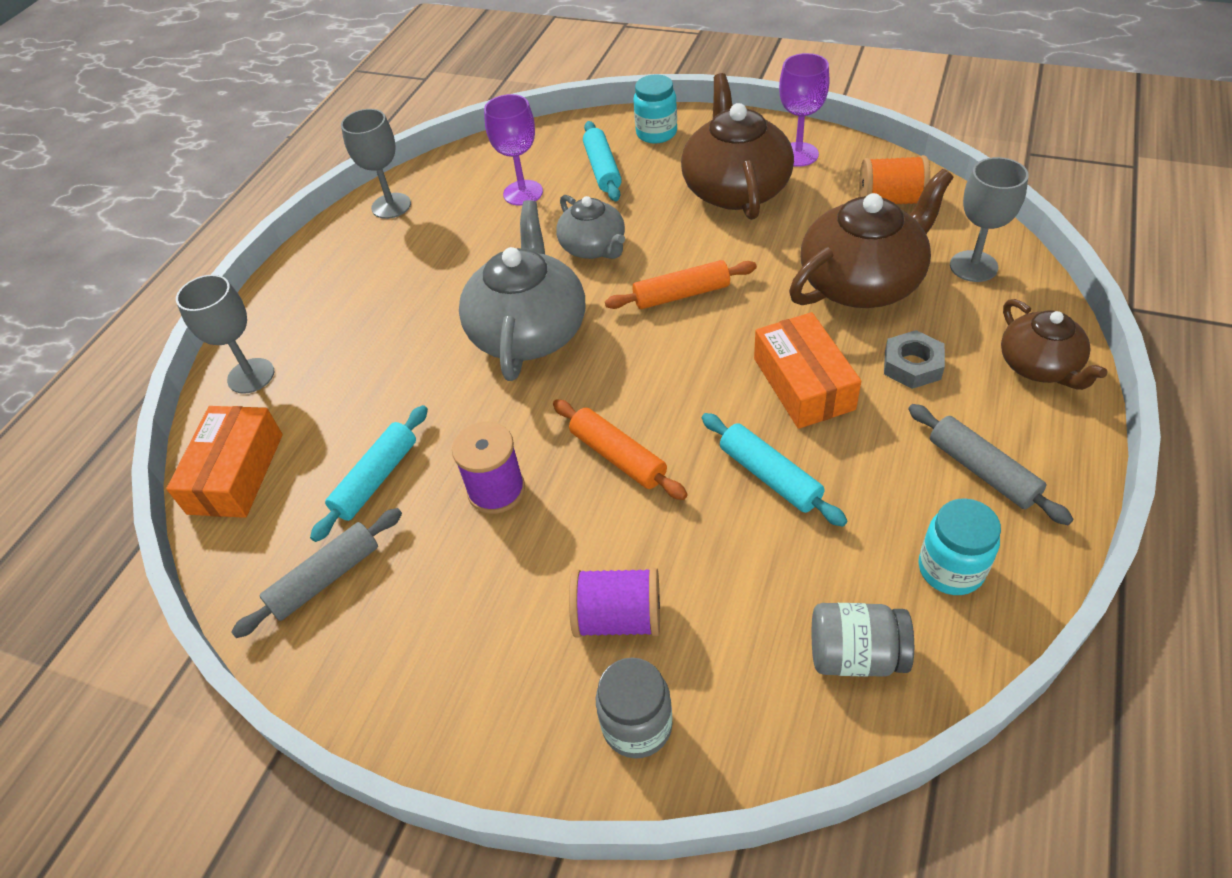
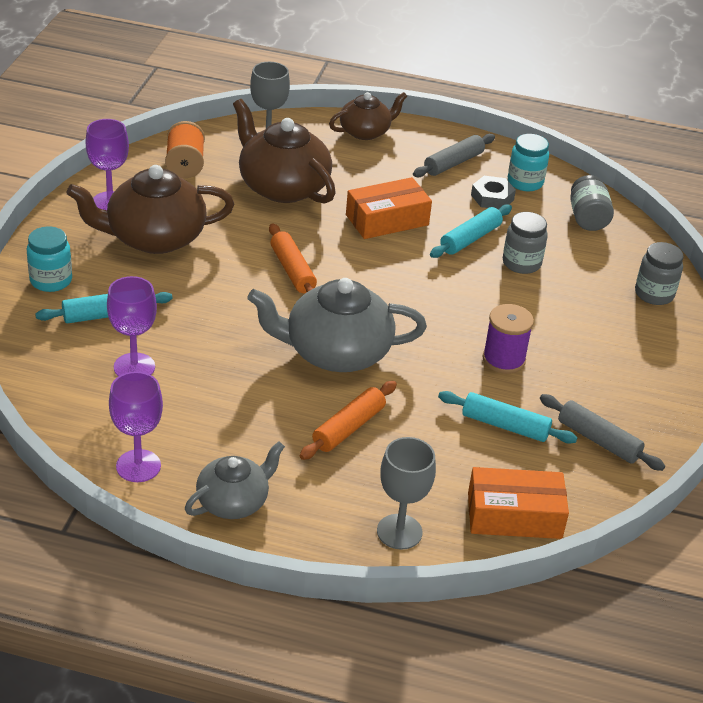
camera: 105 degrees left, 10 degrees down
(391, 206) = (138, 466): grey goblet -> purple goblet
(593, 247) = (227, 318): grey teapot -> grey teapot (234, 501)
(617, 457) = (464, 302): orange rolling pin -> orange rolling pin (348, 428)
(618, 618) = (589, 301): purple spool -> none
(713, 536) = (521, 263): none -> grey jar
(912, 365) = (367, 176): grey nut -> grey nut (492, 197)

